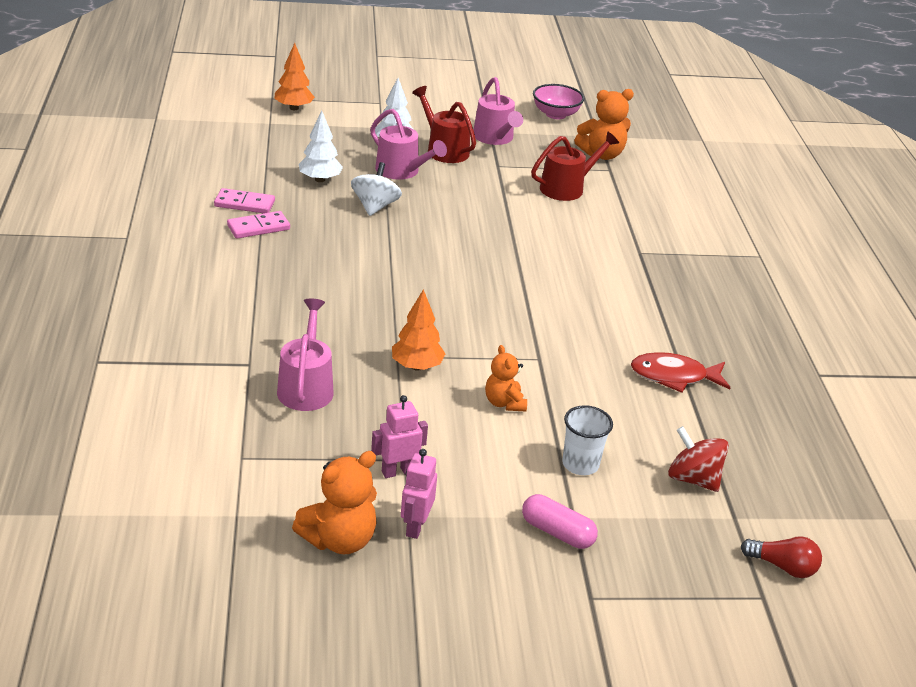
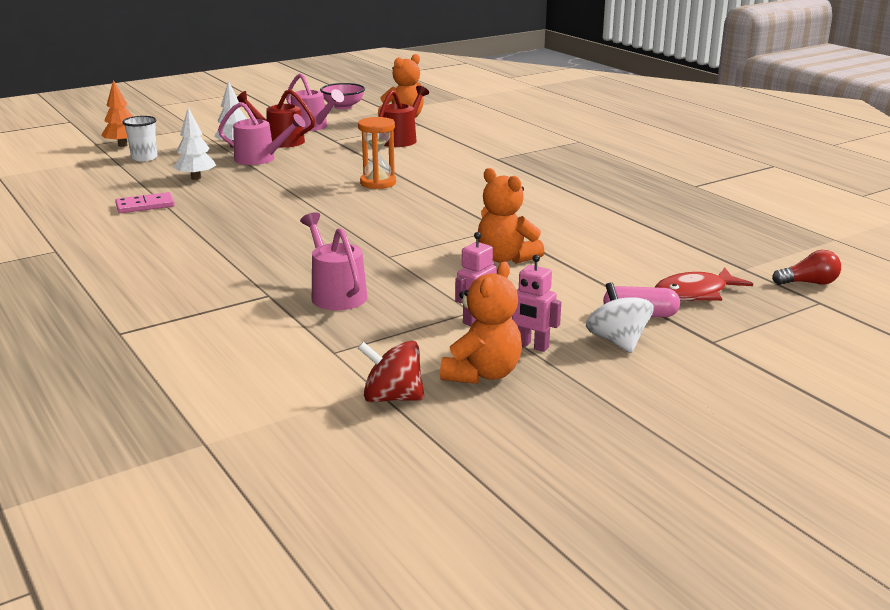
camera: 25 degrees left, 10 degrees down
(258, 227) = (175, 216): pink domino -> none
(375, 206) = (262, 182): white spinning top -> white spinning top (617, 341)
(415, 526) = (532, 346): pink robot -> pink robot turned 45 degrees counterclockwise
(417, 366) = (412, 257): orange tree -> none
(482, 247) = (378, 183): none -> orange hourglass
(504, 403) = (506, 258): orange teddy bear -> orange teddy bear, size x1.57
(580, 464) = (605, 274): white cup -> white cup (144, 158)
(674, 376) = (605, 212): red fish -> red fish (695, 293)
(693, 479) = (690, 258): red spinning top -> red spinning top (392, 398)

